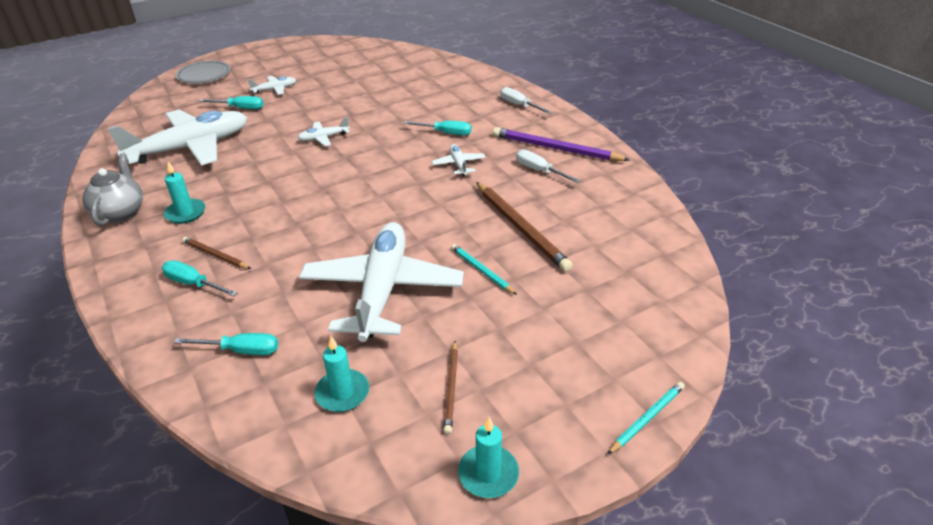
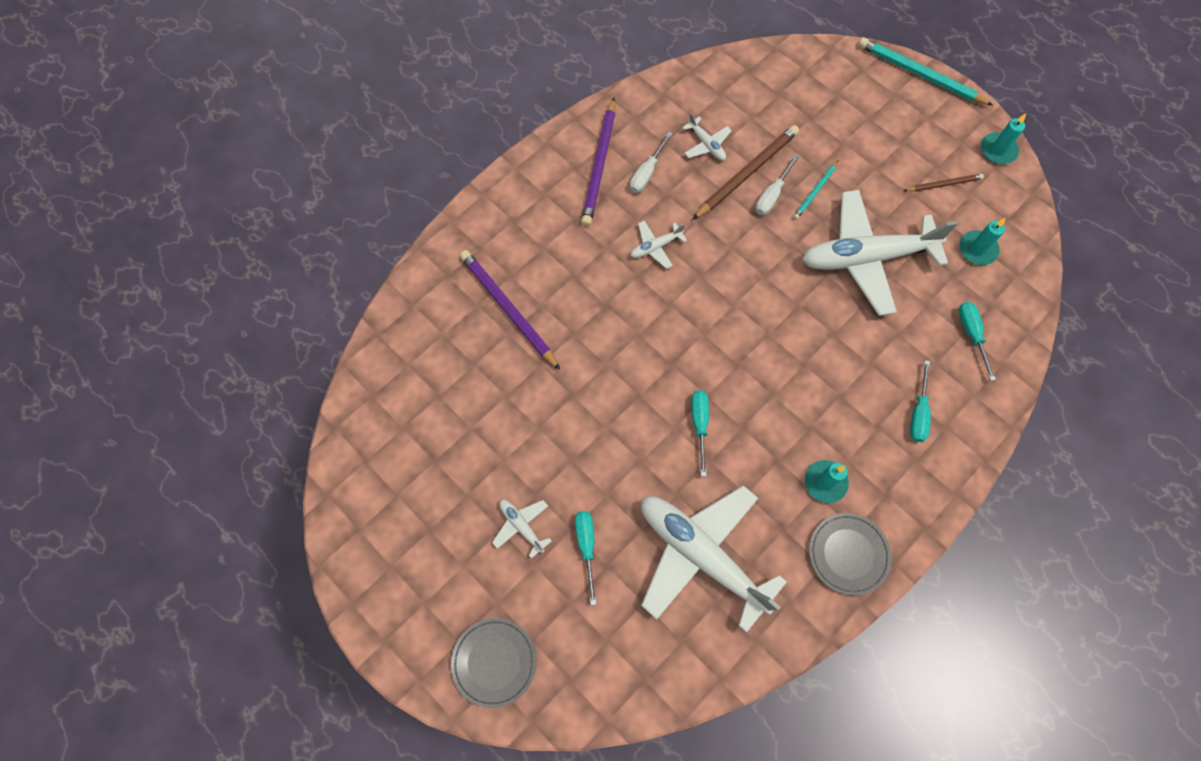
camera: 105 degrees left, 30 degrees up
(120, 212) = (848, 554): grey teapot -> grey plate
(215, 255) = (875, 415): brown pencil -> none
(323, 138) = (636, 404): white plane -> white plane (706, 144)
(435, 98) = (508, 309): none -> purple pencil
(446, 133) = (592, 275): turquoise screwdriver -> turquoise screwdriver (699, 425)
(519, 105) = (508, 214): white screwdriver -> white screwdriver (772, 195)
(647, 418) = (920, 74): turquoise pencil -> turquoise pencil, size x1.84

